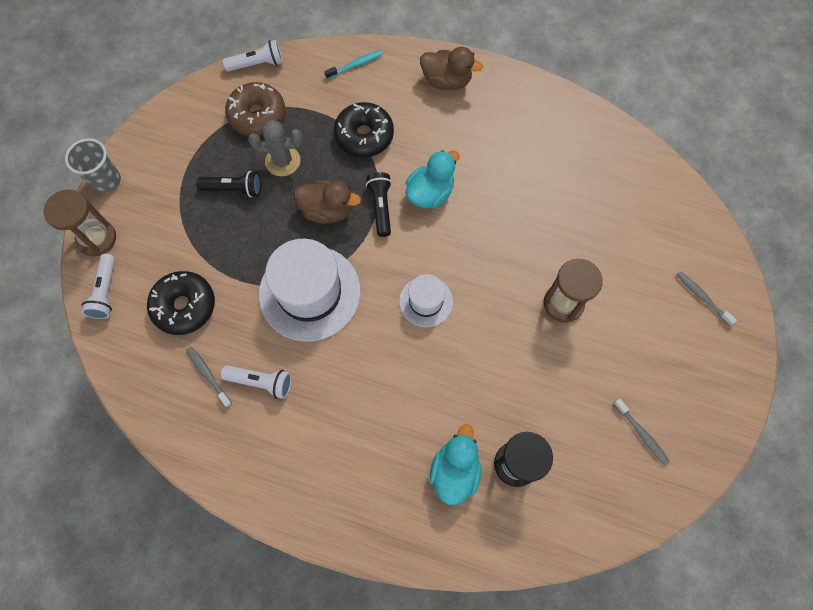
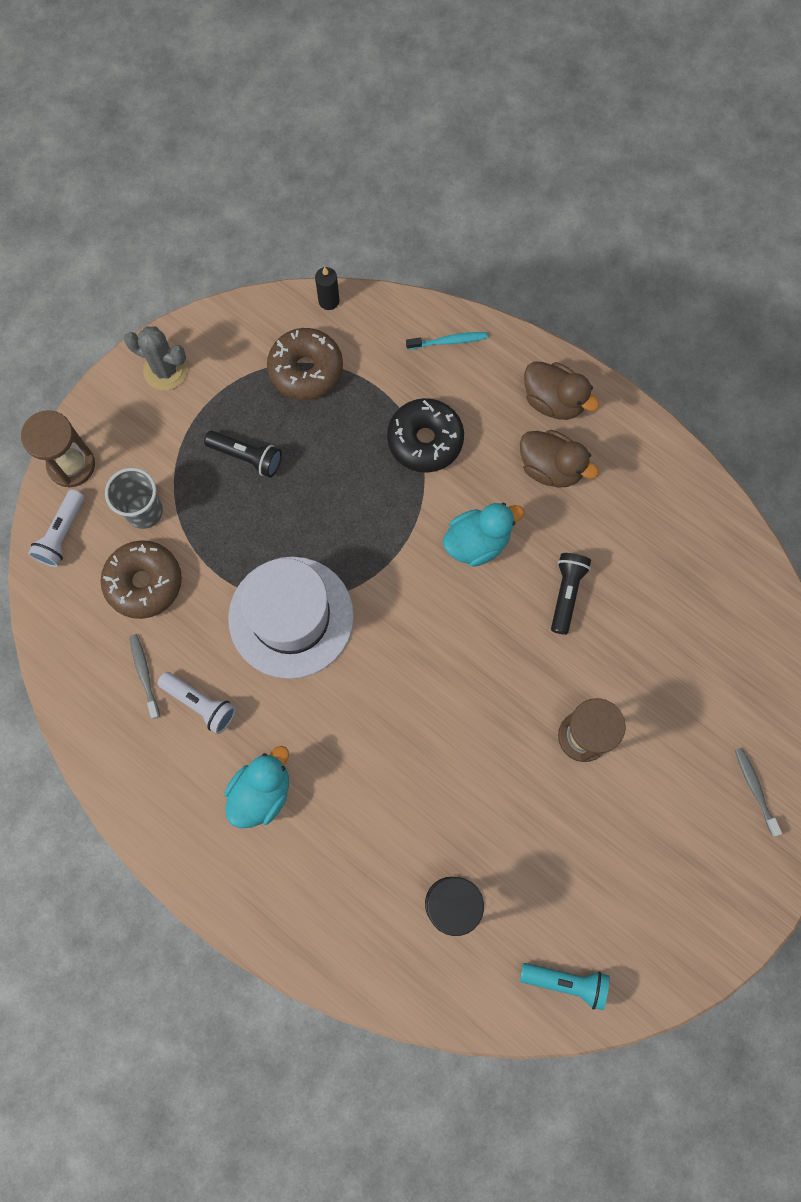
camera: 20 degrees right, 5 degrees up
(106, 180) = (104, 395): grey cup -> grey cup (144, 511)
(184, 306) = (144, 583): black donut -> brown donut
(257, 64) = (329, 301): white flashlight -> black candle
(282, 161) = (316, 440): grey cactus -> grey cactus (165, 370)
(327, 210) = (347, 522): brown duck -> brown duck (551, 468)
(381, 207) = (412, 540): black flashlight -> black flashlight (566, 593)
(426, 301) = (421, 676): white hat -> none
(454, 471) = (379, 885): turquoise duck -> turquoise duck (261, 792)
(627, 491) = (566, 982): none -> turquoise flashlight
(641, 433) = (610, 923): grey toothbrush -> none

